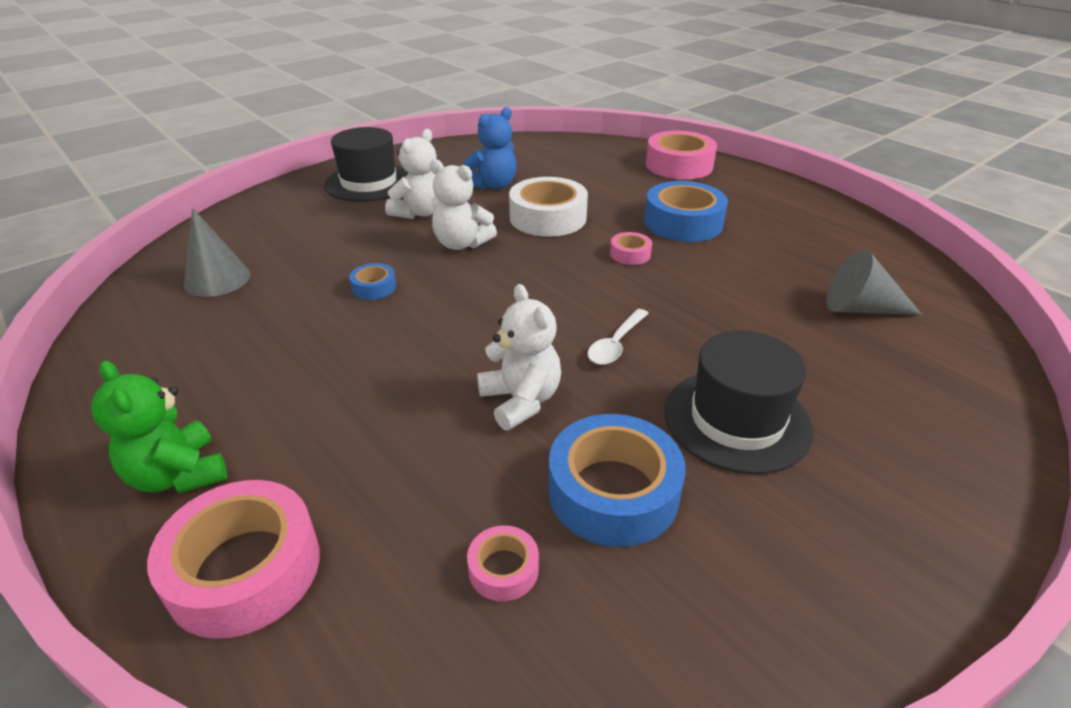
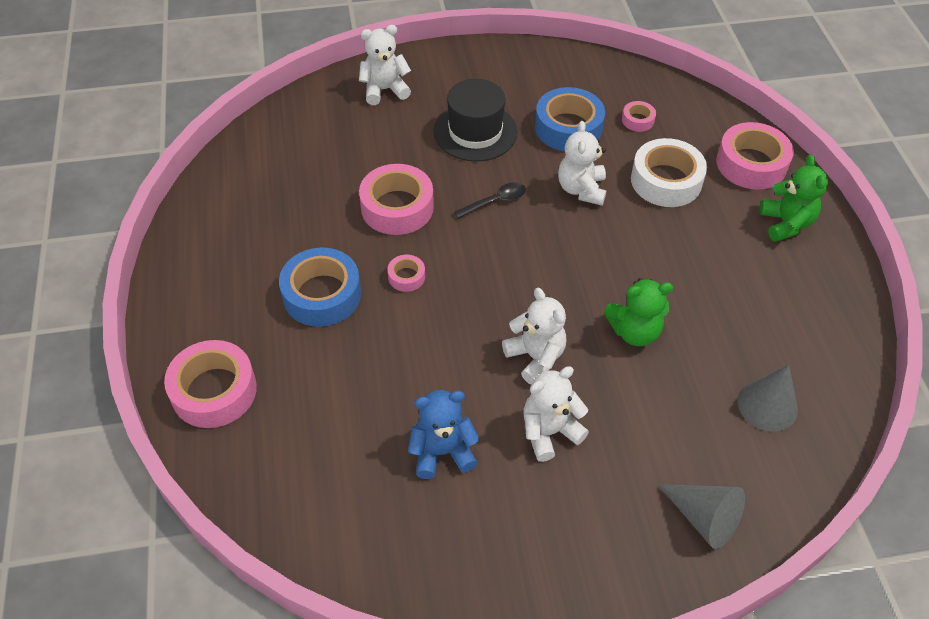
camera: 150 degrees left, 15 degrees up
(369, 182) = (579, 533): black hat -> none
(374, 287) = (634, 331): blue tape -> green teddy bear
(548, 218) = (431, 360): white tape -> white tape (666, 181)
(616, 344) = (495, 201): white spoon -> black spoon
(711, 299) = (397, 207): none -> pink tape
(860, 308) = (313, 159): grey cone -> grey cone (703, 518)
(934, 427) = (384, 90): none -> white teddy bear

